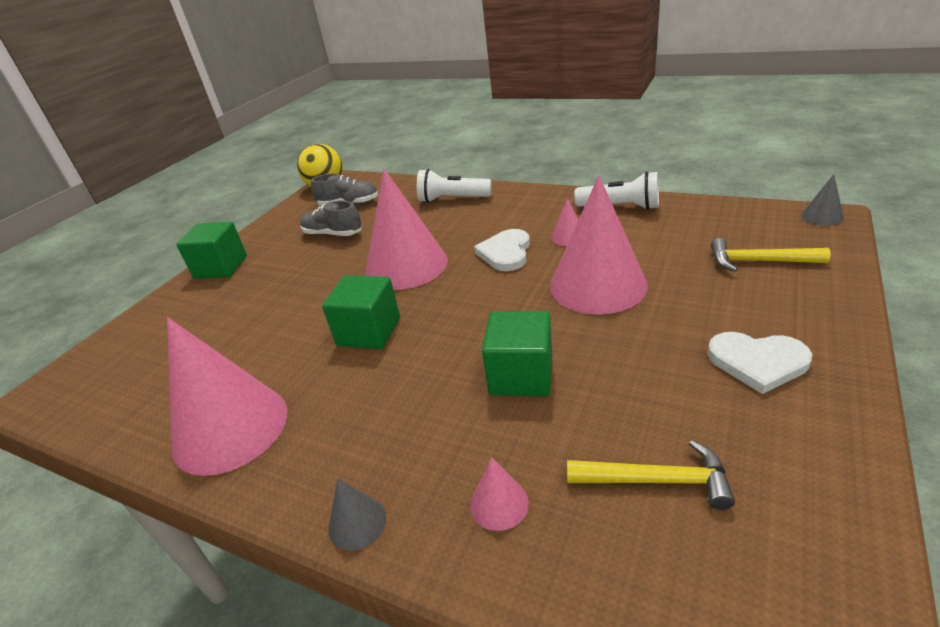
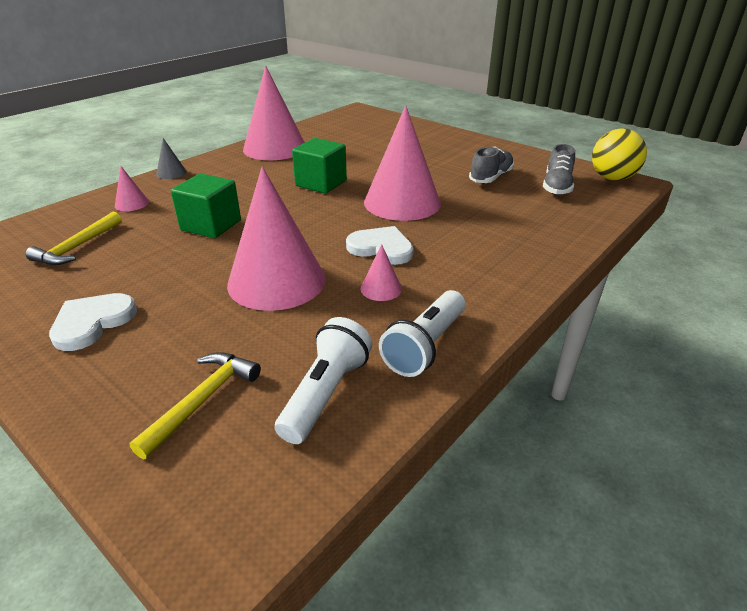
camera: 100 degrees right, 0 degrees up
(221, 267) = (464, 141): green cube -> none
(452, 199) = (532, 238): white flashlight -> white flashlight (325, 393)
(822, 216) = (230, 543): grey cone -> none

